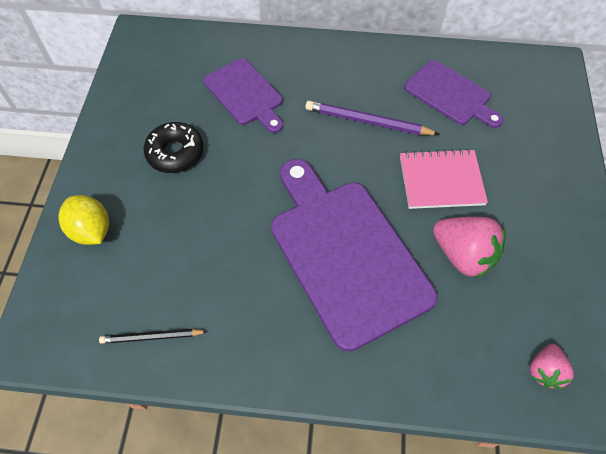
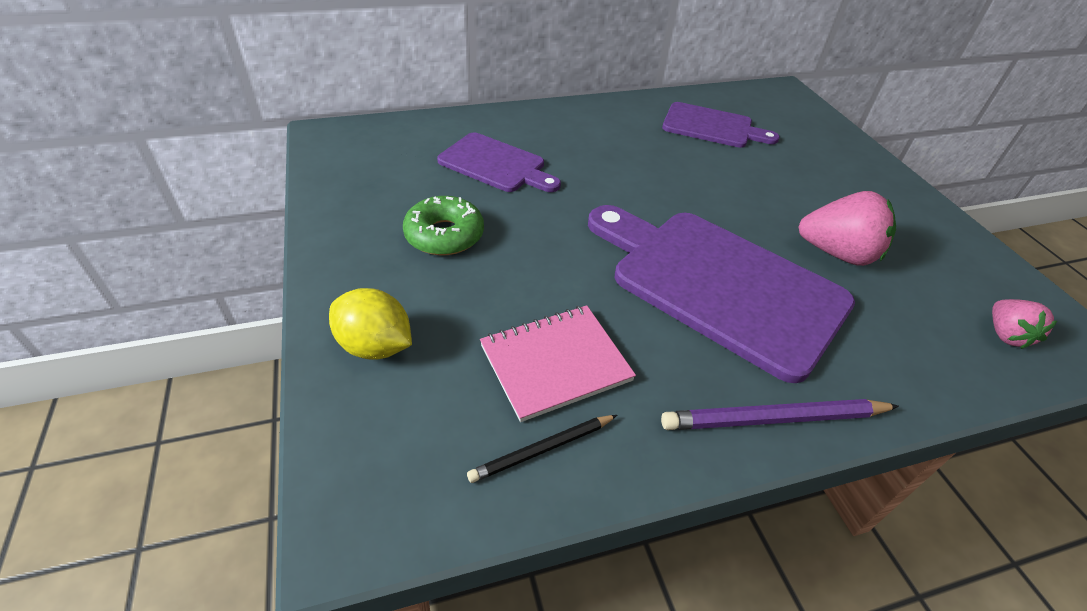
camera: 25 degrees left, 15 degrees down
(175, 153) = (444, 235): black donut -> green donut
(368, 121) = (649, 162): purple pencil -> purple pencil (775, 419)
(441, 180) = (761, 195): pink notebook -> pink notebook (555, 363)

